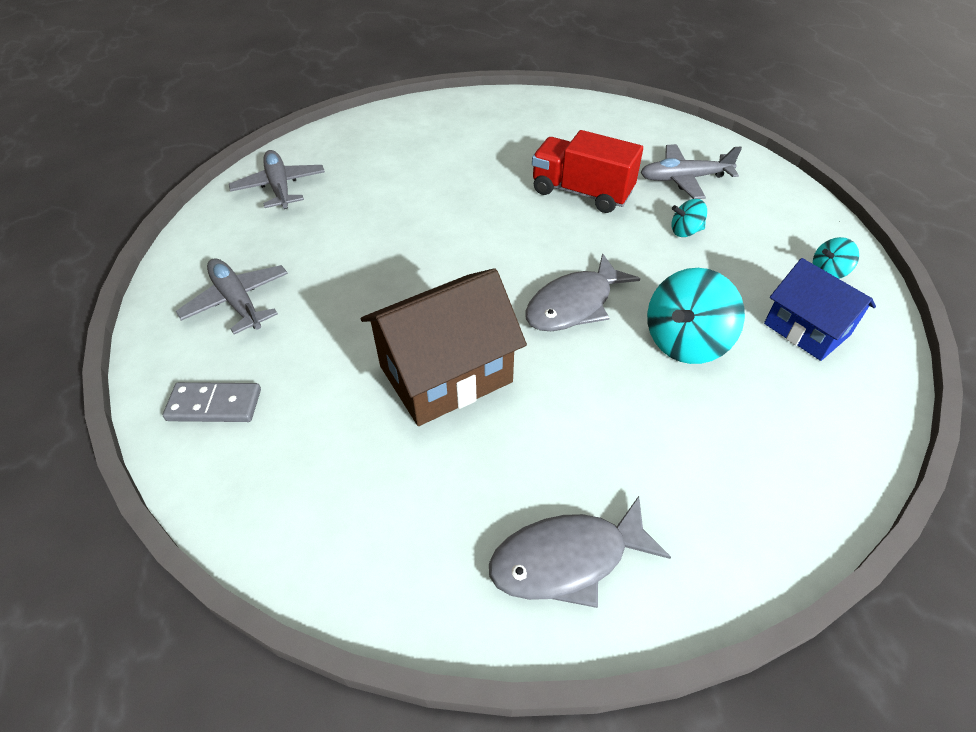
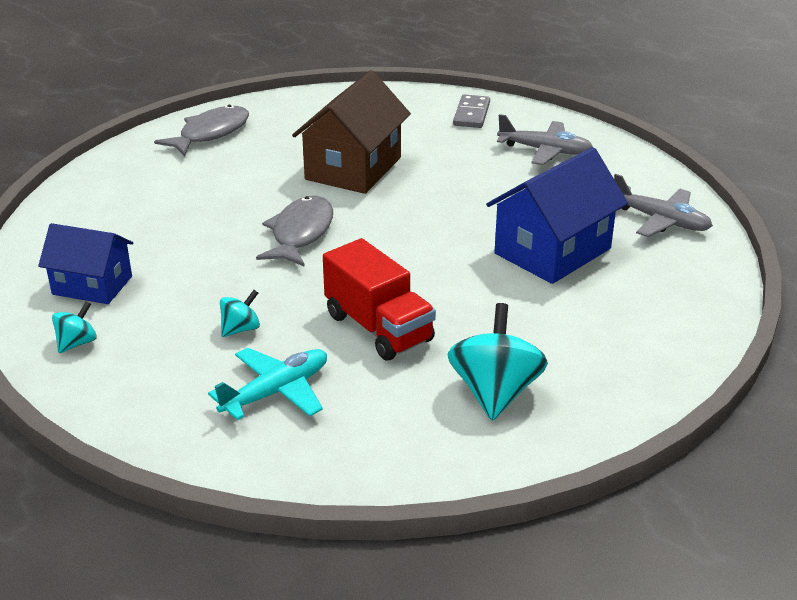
camera: 145 degrees right, 15 degrees down
(214, 405) = (471, 114): grey domino -> grey domino turned 45 degrees counterclockwise
(392, 197) = (552, 251): none -> blue house
(581, 192) = (378, 328): red truck -> red truck turned 60 degrees clockwise
(684, 179) = (276, 392): grey plane -> turquoise plane
(685, 341) = (194, 242): turquoise spinning top -> turquoise spinning top (495, 392)

